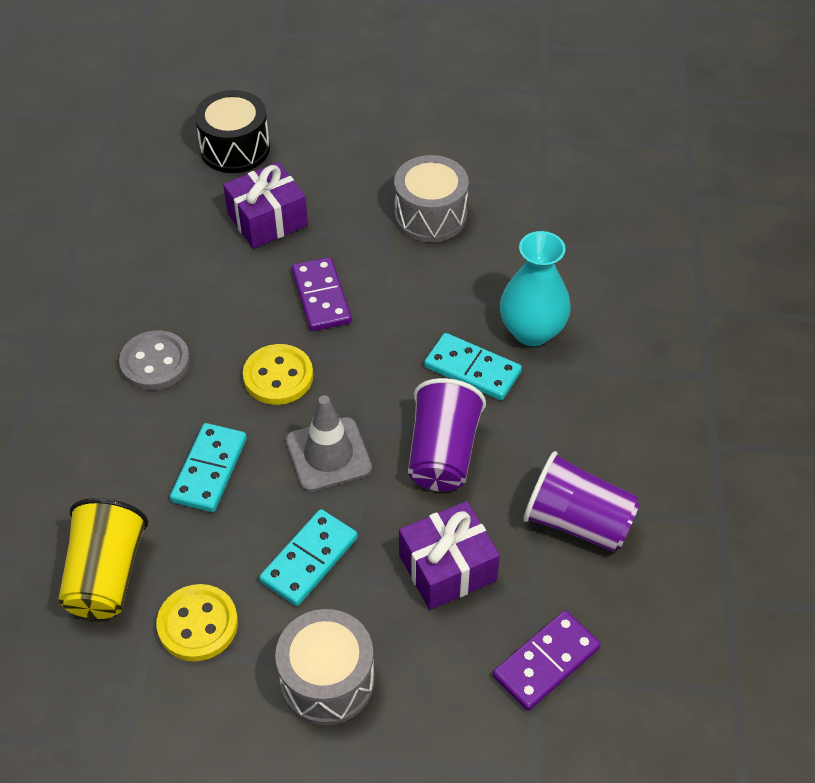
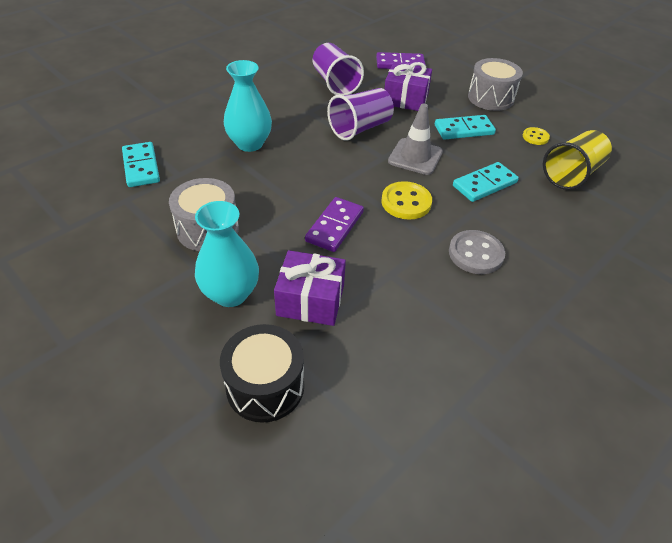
camera: 140 degrees left, 5 degrees down
(198, 624) = (535, 137): yellow button -> yellow button, size x0.59
(337, 183) = (230, 294): none -> turquoise vase
(472, 369) = (301, 147): turquoise domino -> turquoise domino (141, 167)

